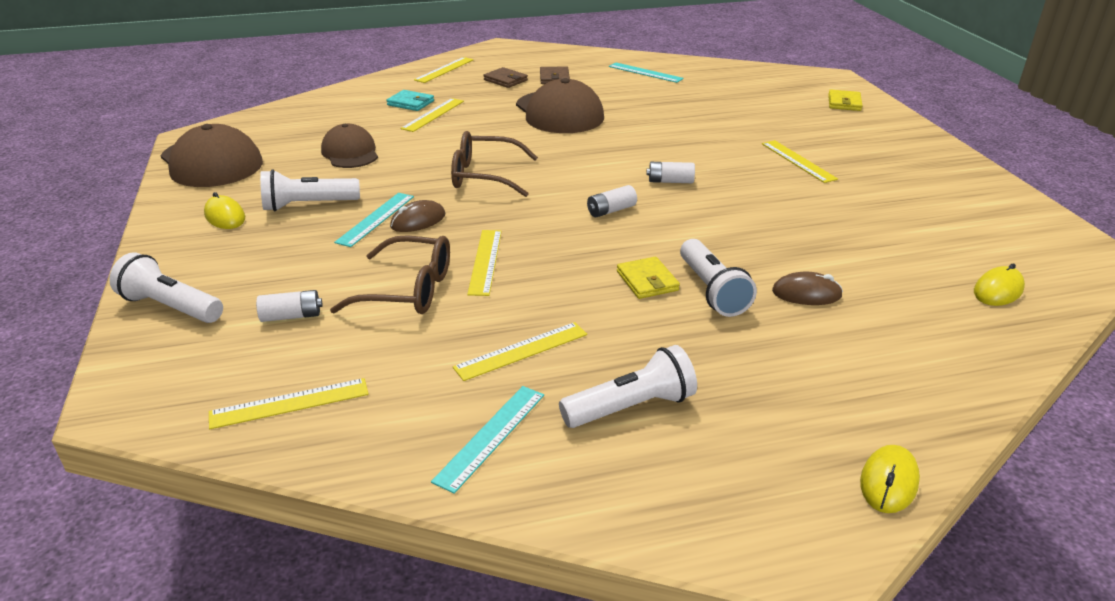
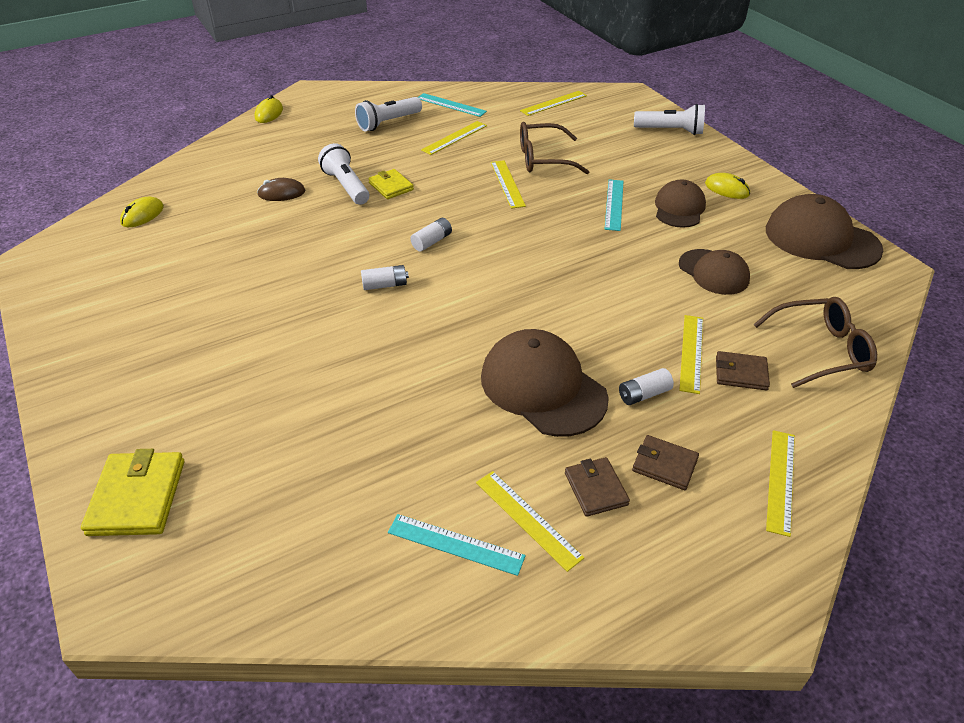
camera: 165 degrees right, 10 degrees up
(291, 316) = (597, 136): white battery -> white battery (644, 394)
(308, 205) = (679, 208): white flashlight -> brown cap
(410, 103) = (741, 373): turquoise wallet -> brown wallet
(418, 221) = (580, 208): brown mouse -> none
(485, 176) = (561, 263): brown glasses -> brown glasses (820, 350)
(490, 436) = (451, 105): turquoise ruler -> turquoise ruler turned 75 degrees counterclockwise
(798, 161) = (248, 339): yellow ruler -> yellow ruler (527, 519)
(844, 103) = (137, 497): yellow wallet -> yellow wallet, size x1.59

